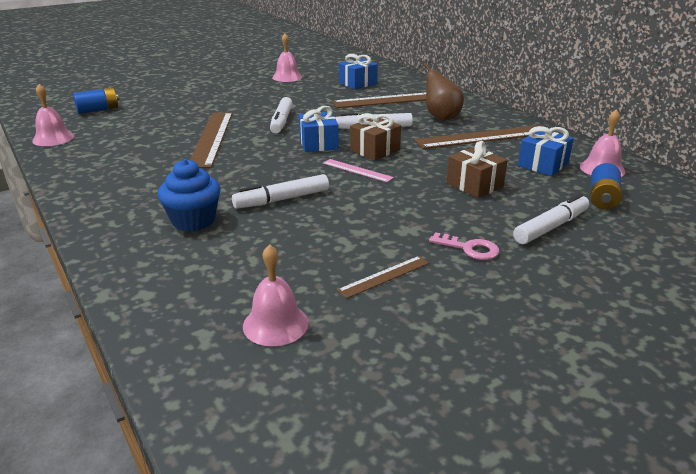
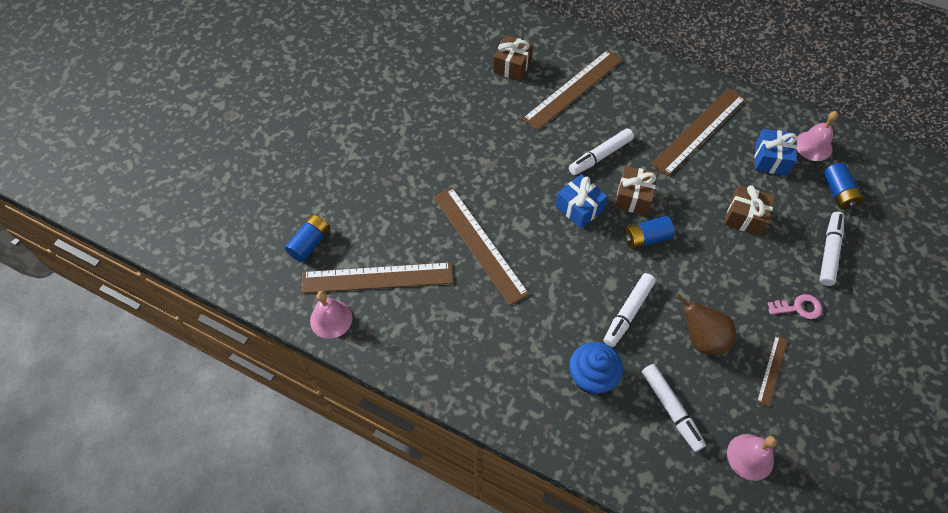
camera: 30 degrees left, 30 degrees up
(114, 132) = (377, 278): none -> brown ruler
(281, 121) = (511, 181): white marker -> white marker (671, 409)
(287, 77) = (430, 81): pink bell -> none
(357, 170) = (646, 238): pink ruler -> blue battery
(358, 83) = (512, 66): blue gift -> brown gift
(441, 117) = (639, 107): brown pear -> brown pear (701, 338)

